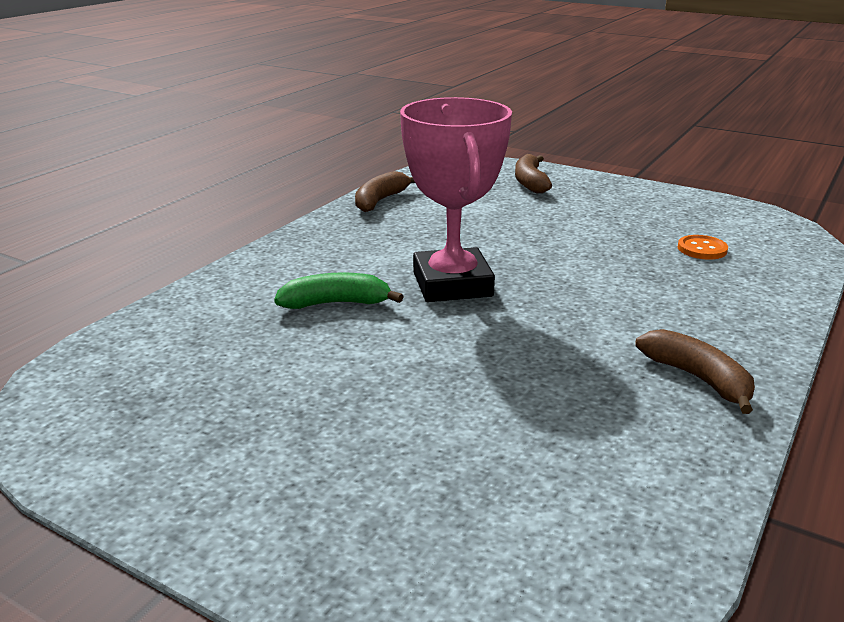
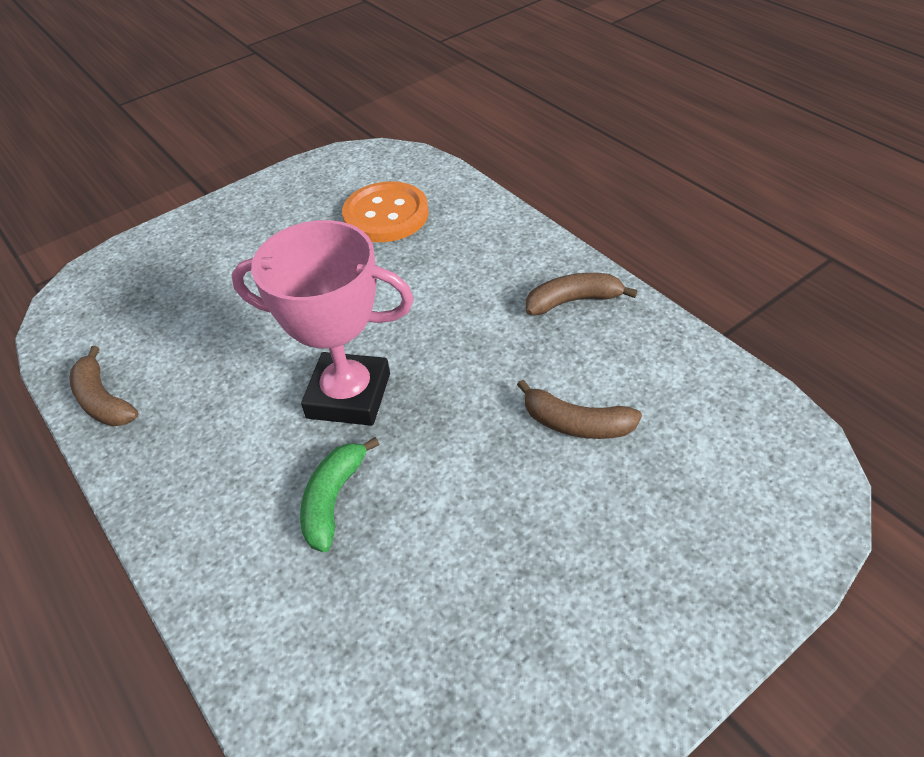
camera: 65 degrees left, 20 degrees up
(530, 182) = (162, 265): brown banana -> brown banana (576, 423)
(702, 249) = (386, 215): orange button -> orange button, size x2.00

